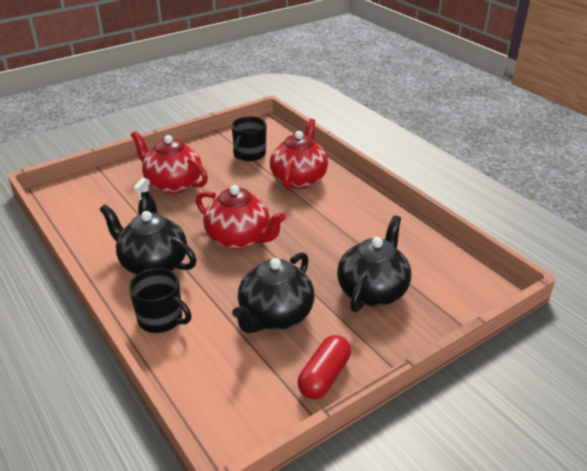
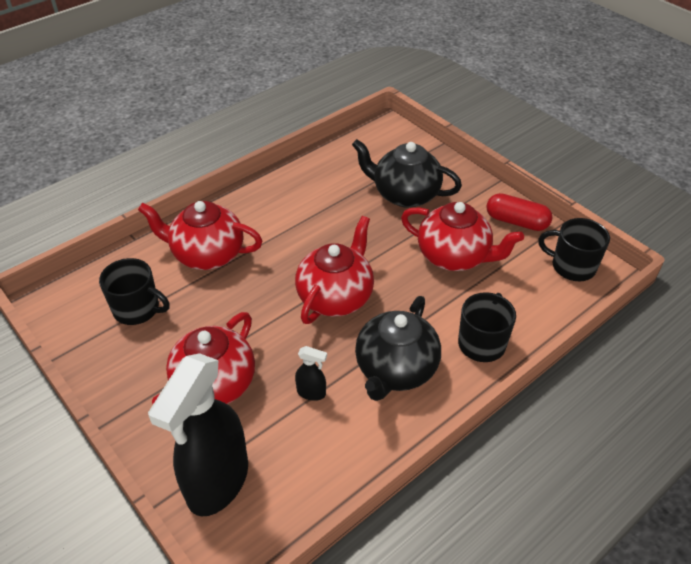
camera: 95 degrees left, 10 degrees up
(100, 187) = (217, 482): none -> black spray bottle
(243, 413) = (572, 266): none -> black mug
(275, 316) = (454, 256): black teapot -> red teapot

